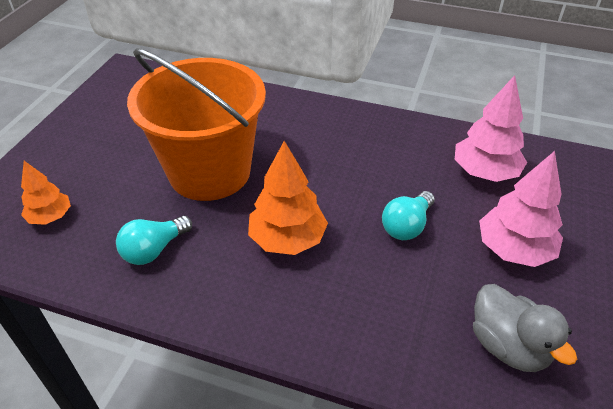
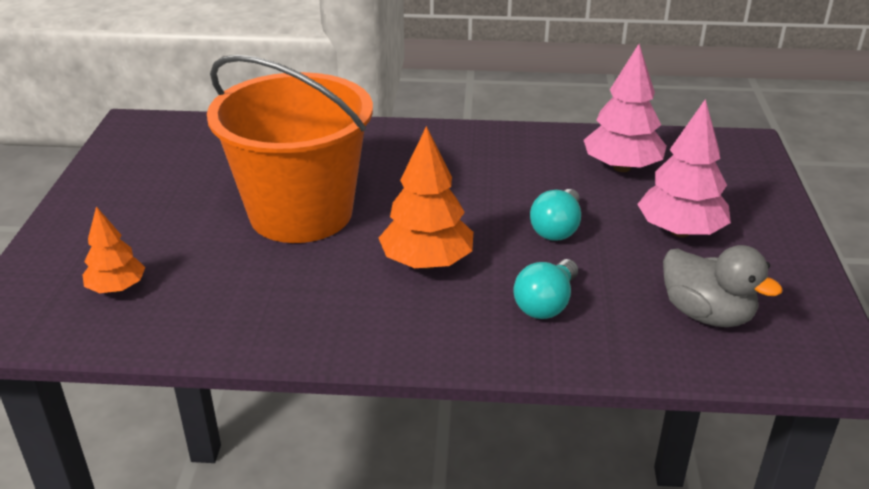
camera: 15 degrees left, 10 degrees down
(154, 250) = (270, 298): turquoise light bulb -> turquoise light bulb (546, 304)

